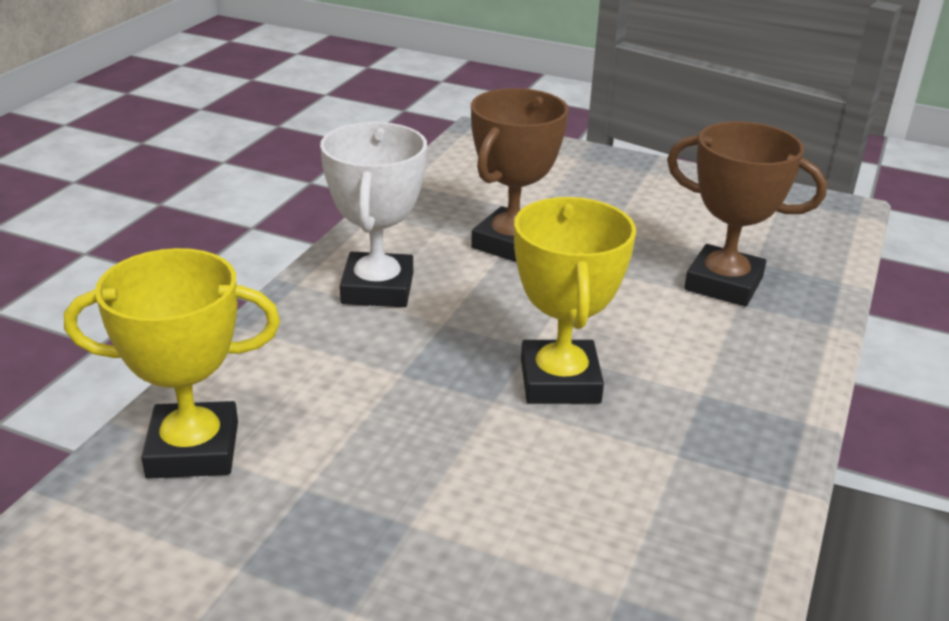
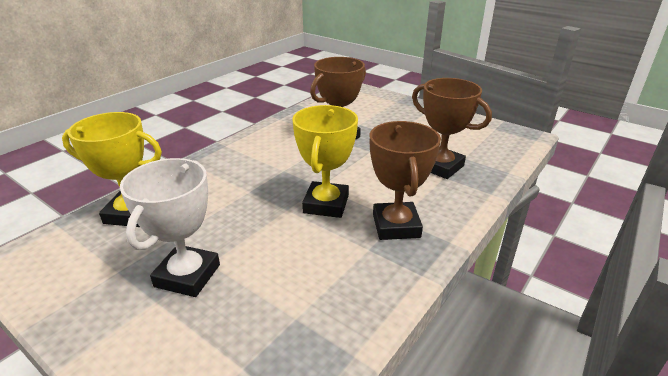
camera: 15 degrees right, 0 degrees up
(377, 288) = (261, 151): white trophy -> white trophy (187, 275)
(702, 405) = (396, 226): none -> brown trophy

